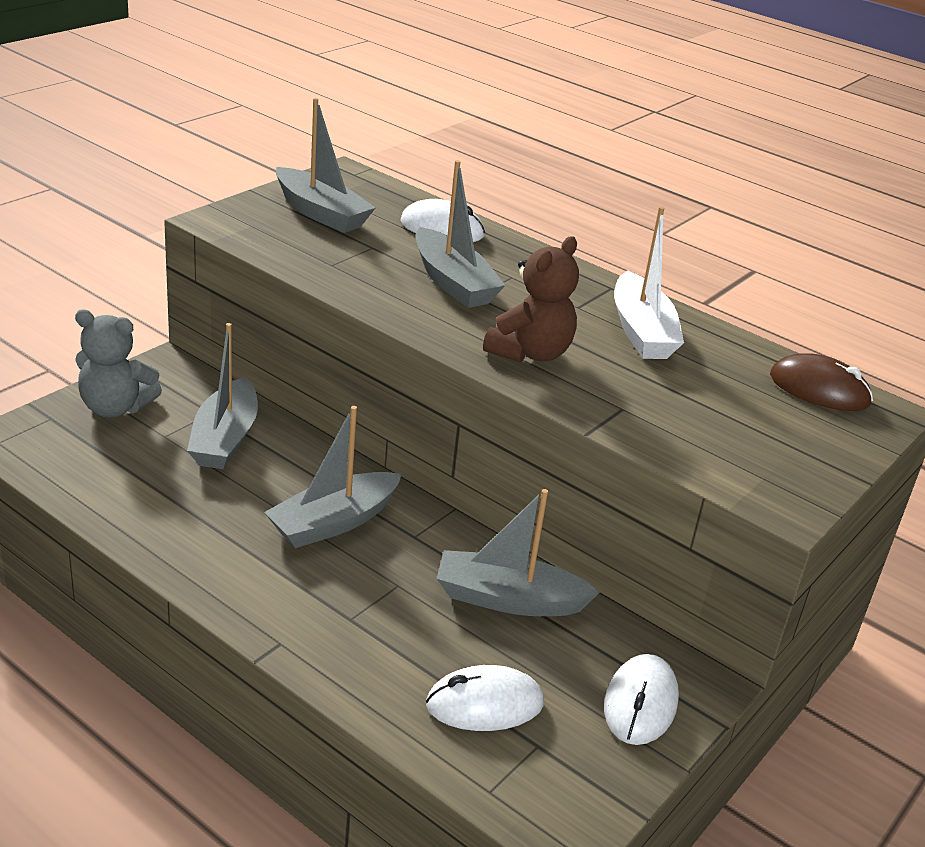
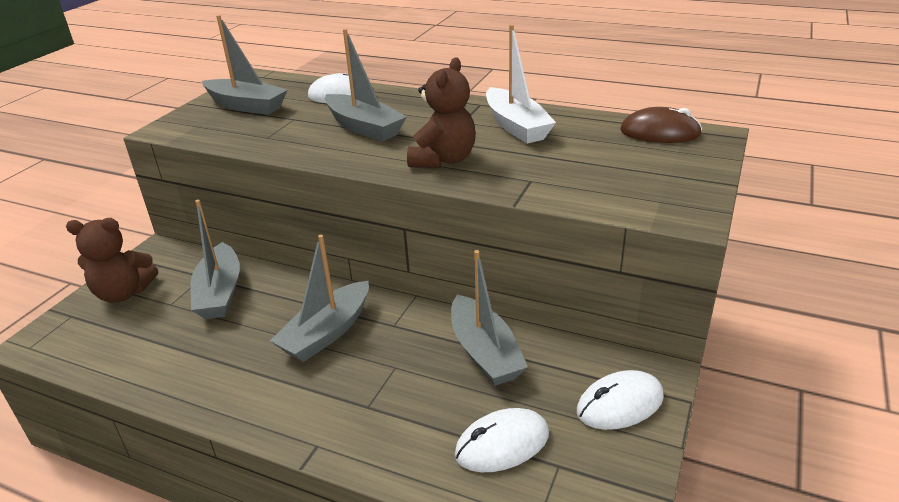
camera: 10 degrees left, 0 degrees up
(115, 407) = (123, 293): grey teddy bear -> brown teddy bear
(508, 599) = (484, 352): grey boat -> grey boat turned 105 degrees counterclockwise
(640, 703) = (619, 404): white mouse -> white mouse turned 60 degrees clockwise

